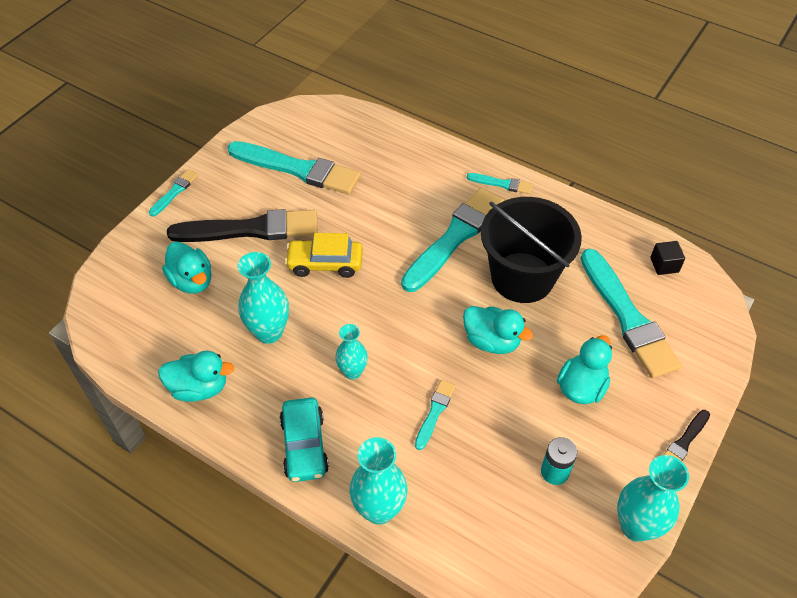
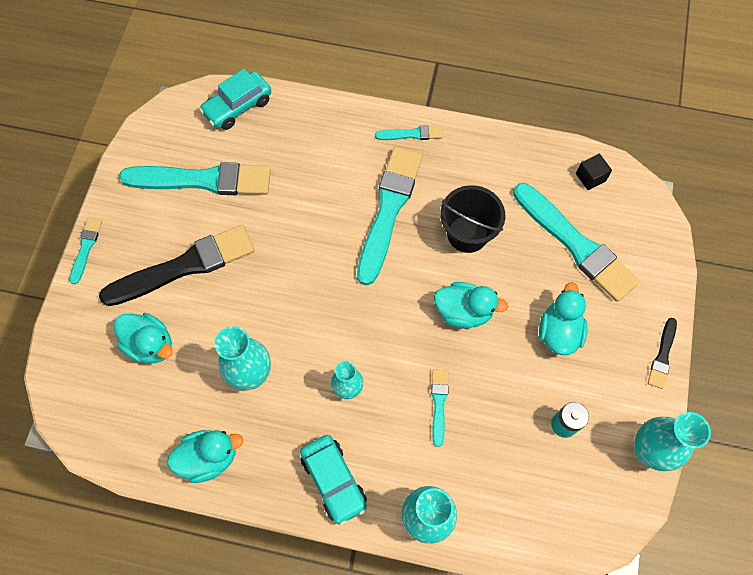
camera: 20 degrees left, 15 degrees up
(325, 264) = (275, 281): yellow car -> none
(353, 123) = (238, 106): none -> turquoise car
(522, 277) = (467, 234): black bucket -> black bucket, size x0.66

